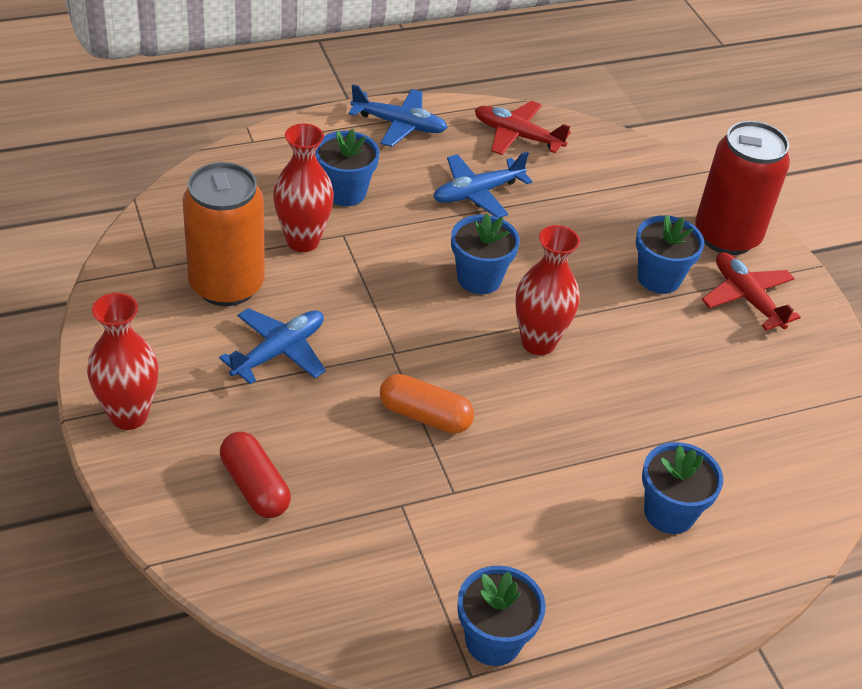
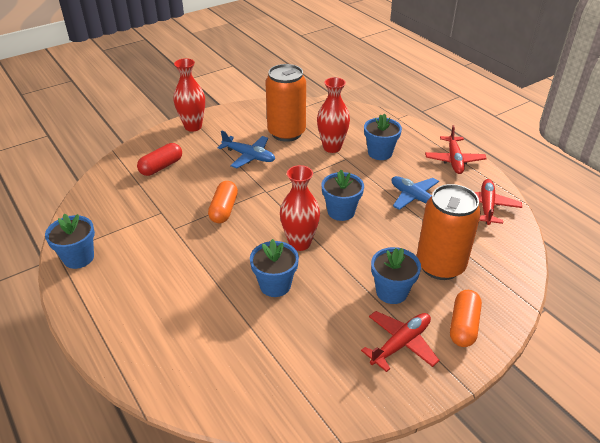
camera: 80 degrees right, 5 degrees down
(399, 125) = (454, 160): blue plane -> red plane
(621, 219) = (440, 265): none -> orange can
(669, 512) = (180, 320): blue flower pot -> blue flower pot (275, 285)
(726, 236) = (463, 325): red can -> orange capsule

